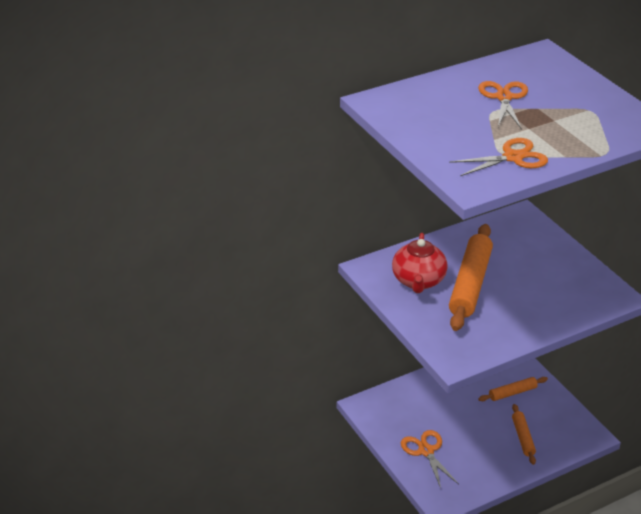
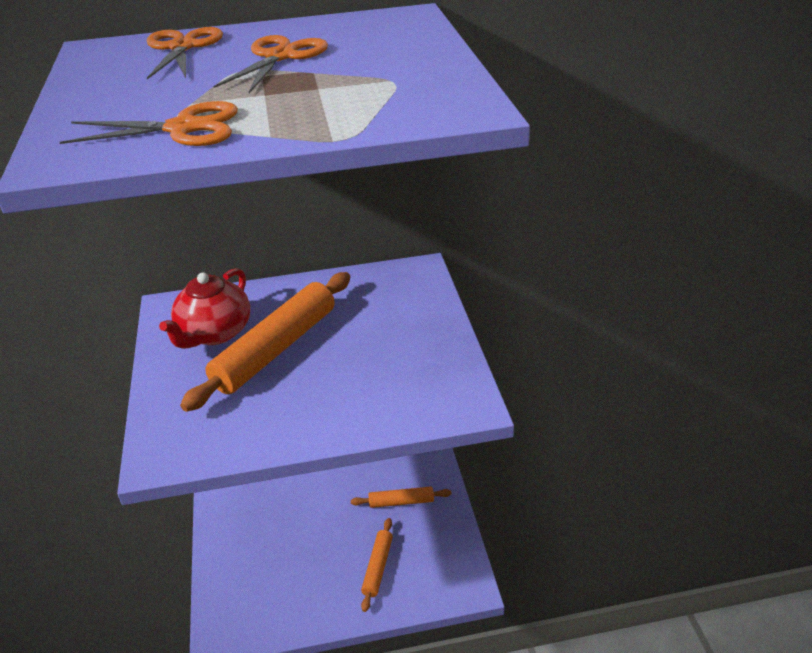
camera: 20 degrees right, 0 degrees up
(426, 451) = (248, 556): orange scissors -> orange scissors (182, 47)

